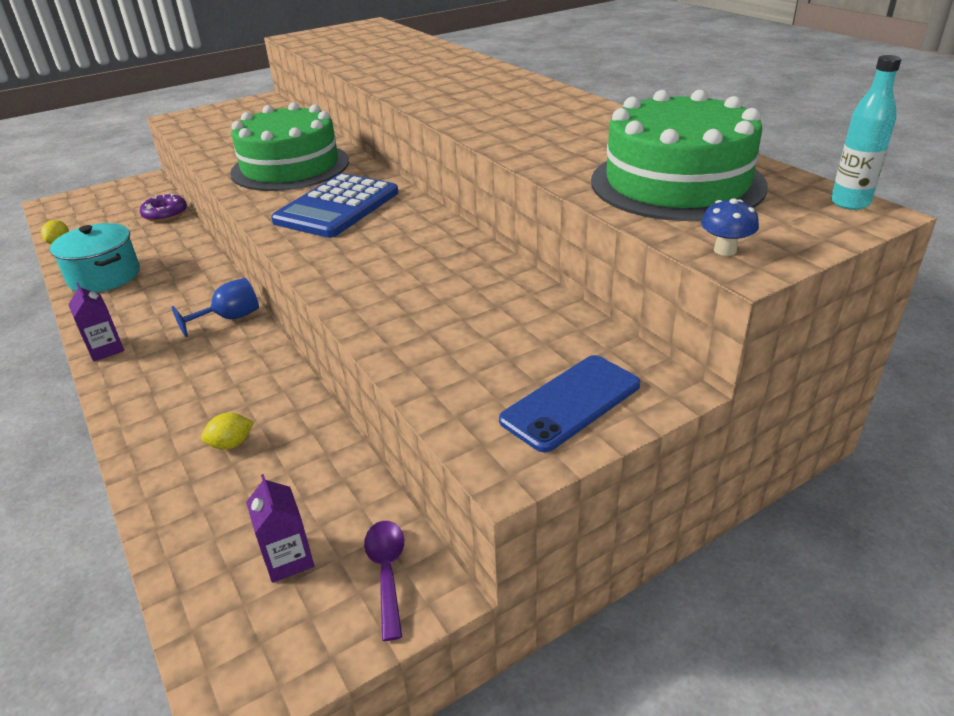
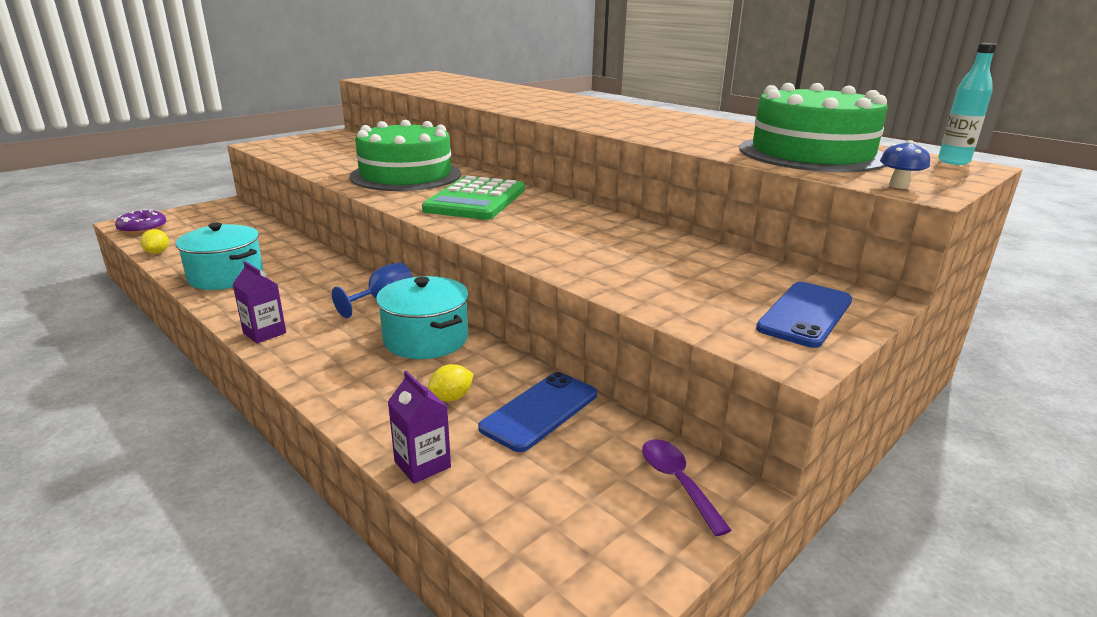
camera: 15 degrees left, 10 degrees down
(165, 214) = (262, 228): purple donut -> purple donut (142, 228)
(245, 369) = (426, 339): none -> turquoise pot
(288, 559) = (574, 483): purple carton -> purple carton (422, 464)
(305, 469) = (540, 411): none -> blue phone
(337, 207) = (476, 200): blue calculator -> green calculator

